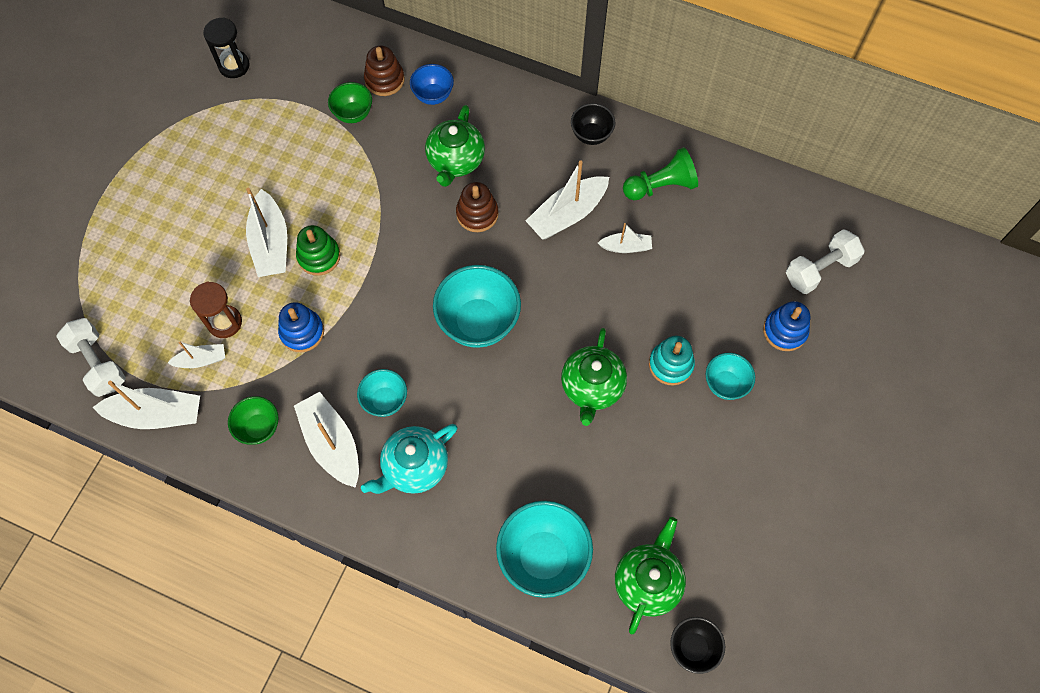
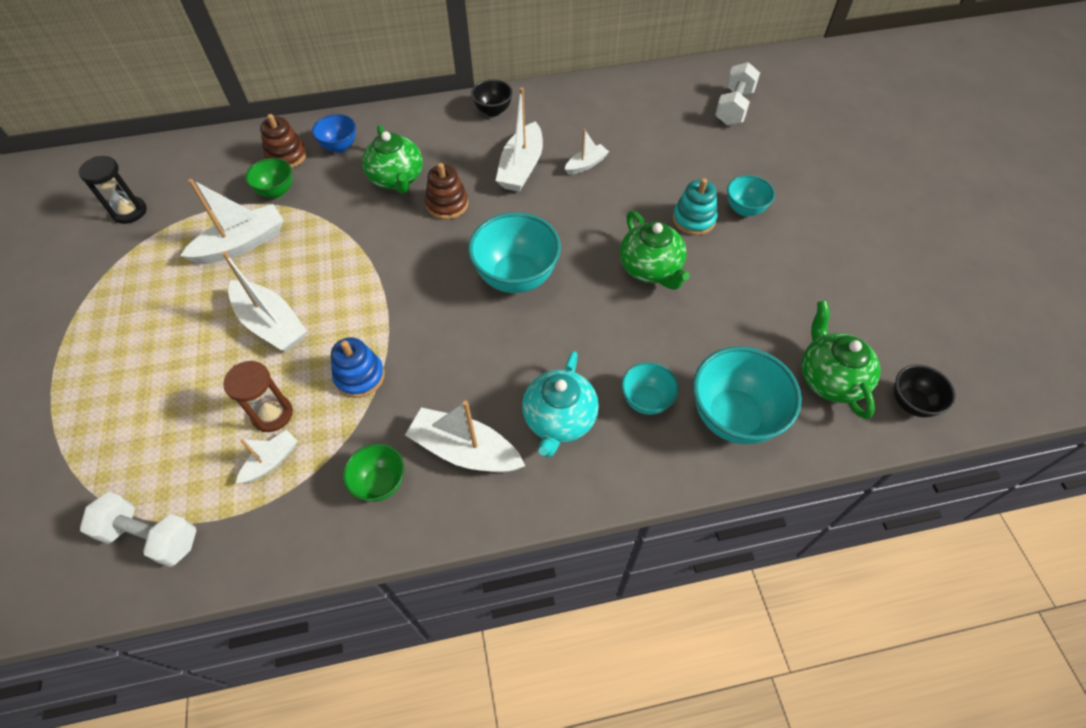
camera: 35 degrees left, 10 degrees down
(156, 414) = (256, 542): white boat -> white boat (242, 244)
(319, 256) = (328, 309): green stacking toy -> none
(385, 400) = (486, 384): turquoise bowl -> turquoise bowl (646, 400)
(661, 186) = (575, 115): green pawn -> none
(785, 331) = (749, 154): blue stacking toy -> none

